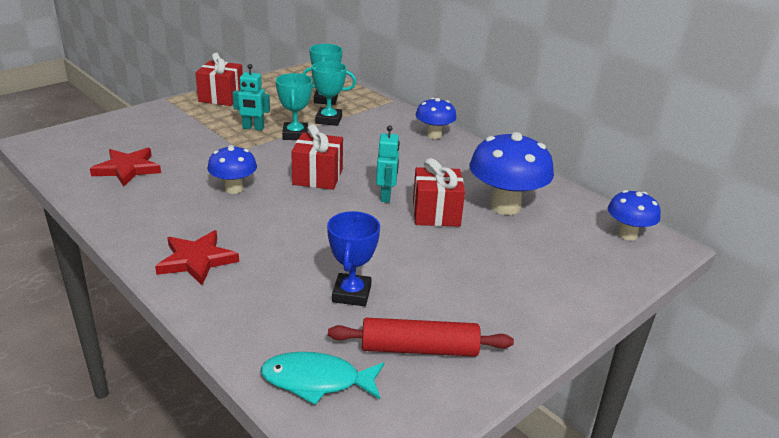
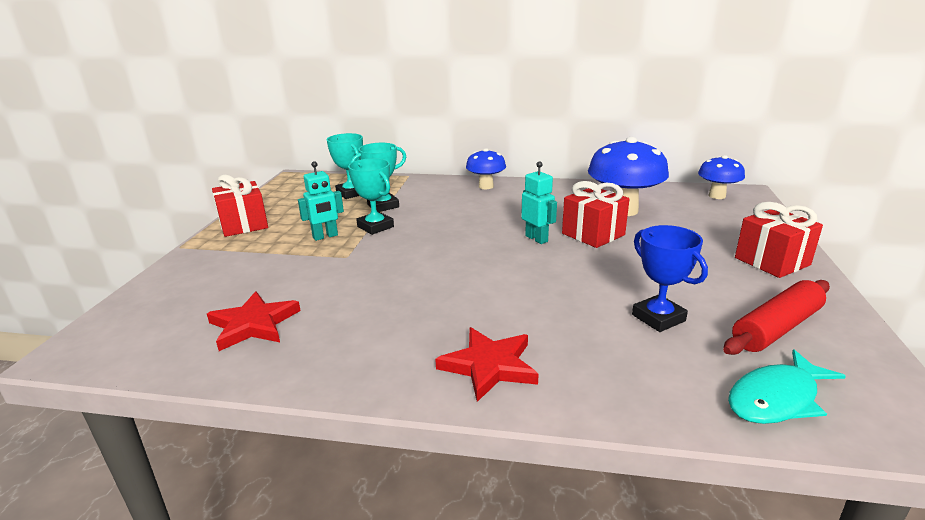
camera: 35 degrees left, 5 degrees down
(234, 189) = (403, 290): blue mushroom -> none
(318, 177) = (458, 249): red gift -> red gift (772, 261)

